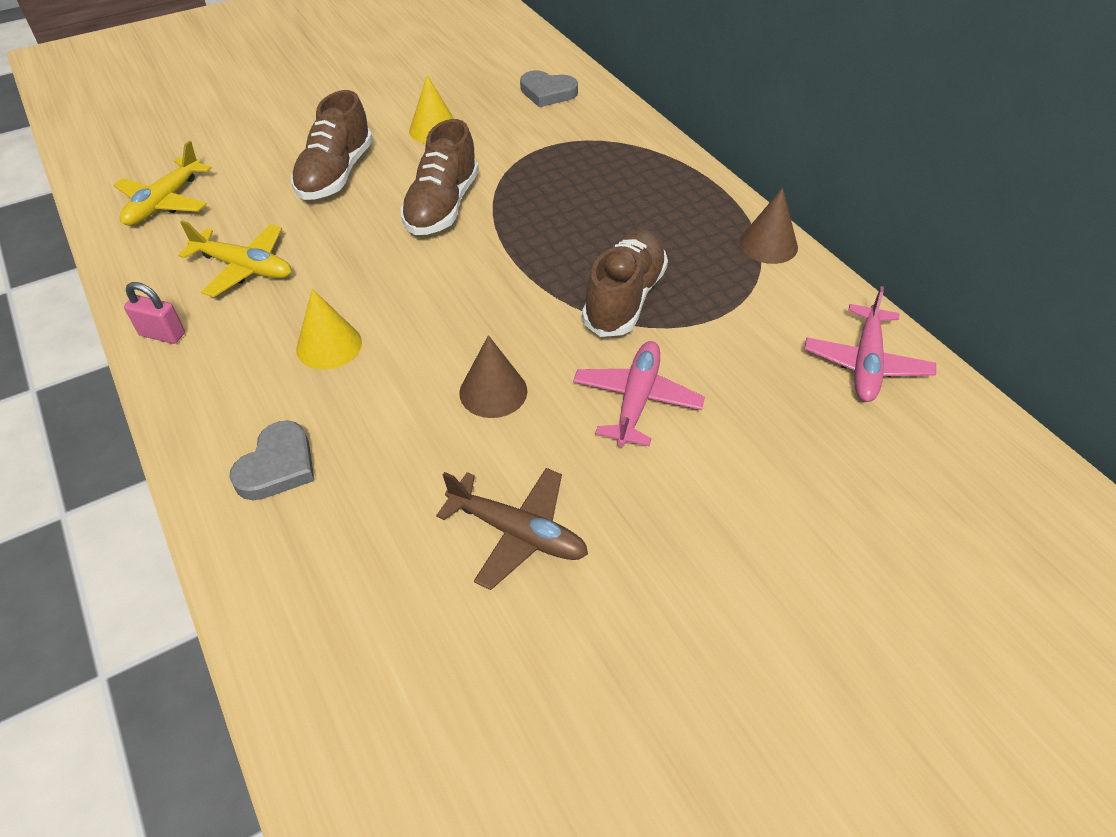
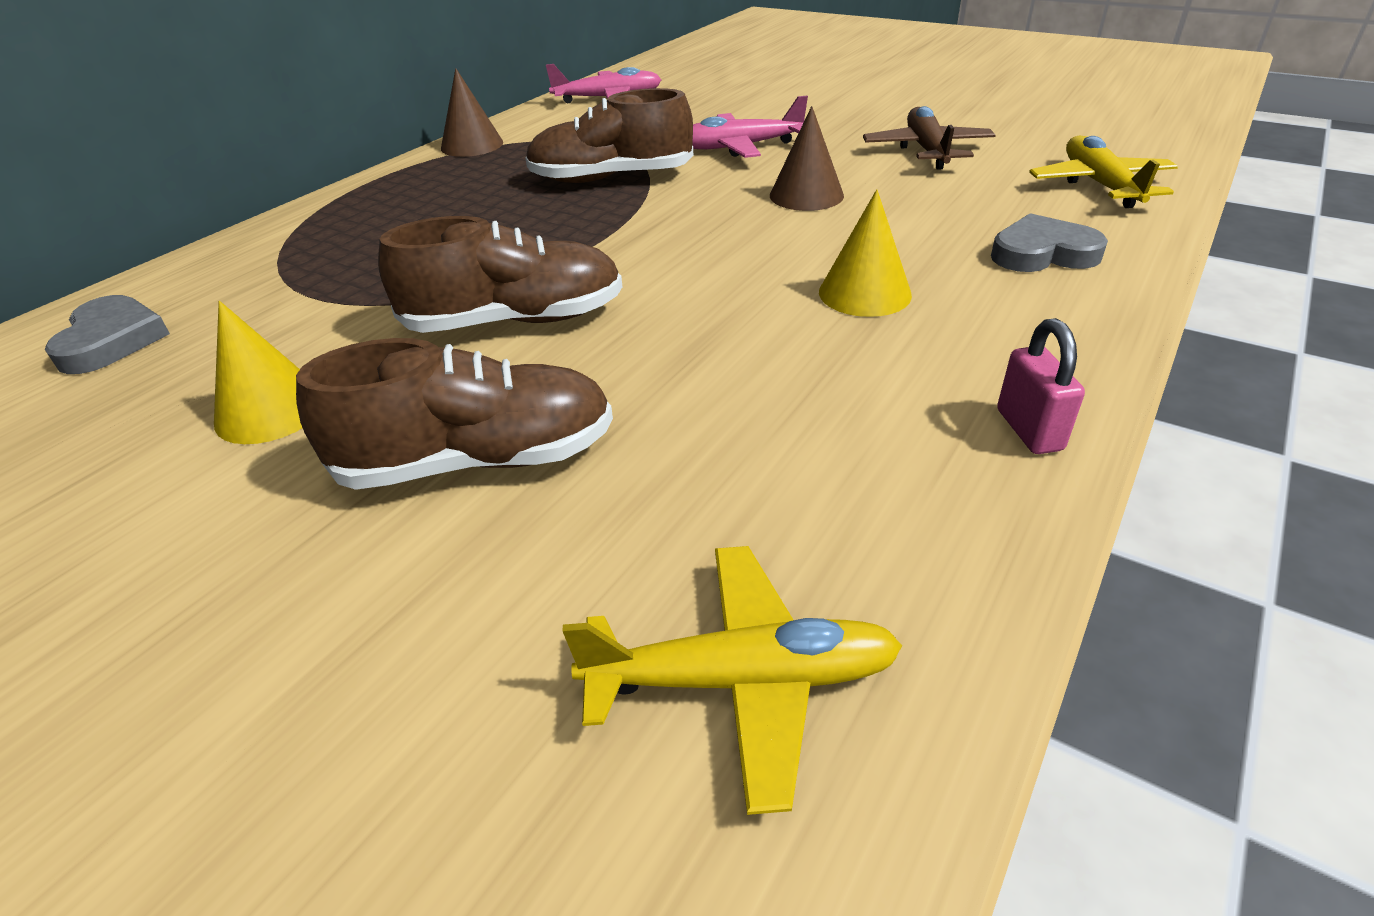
camera: 115 degrees left, 10 degrees down
(245, 268) = (814, 430): yellow plane -> yellow plane (1099, 185)

